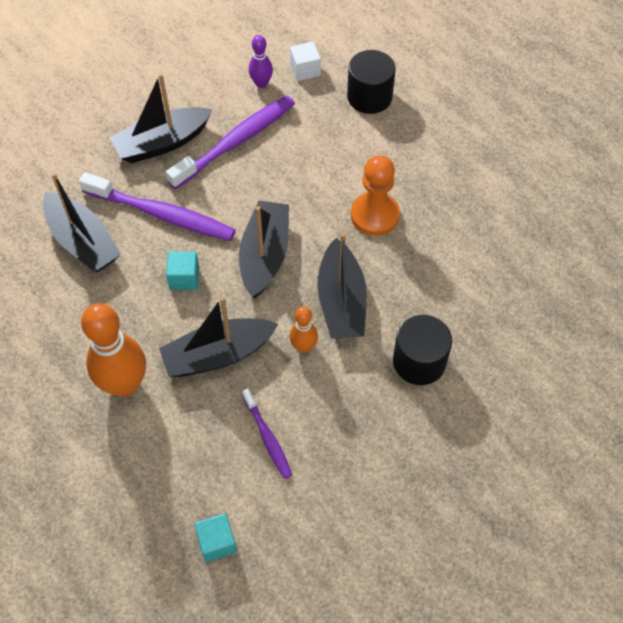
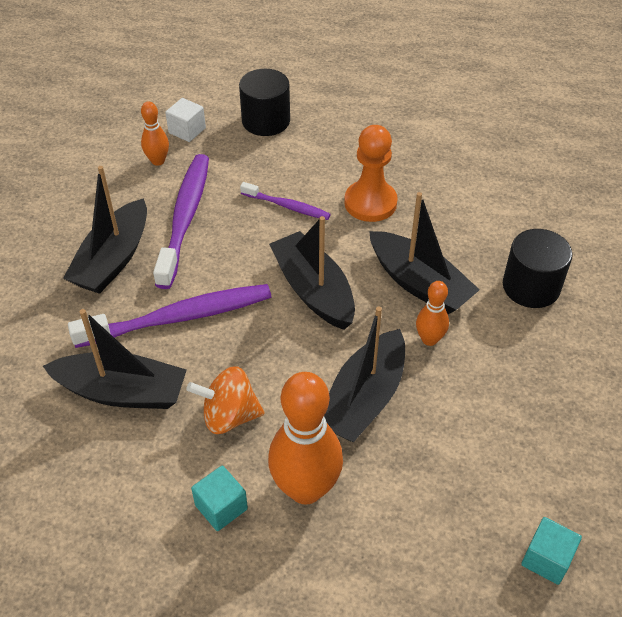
camera: 40 degrees left, 10 degrees down
(127, 304) = (229, 416): none -> orange spinning top
(184, 278) = (260, 356): turquoise cube -> turquoise cube (221, 507)
(261, 83) = (158, 161): purple bowling pin -> orange bowling pin
(267, 437) = (485, 434): purple toothbrush -> purple toothbrush (287, 206)

